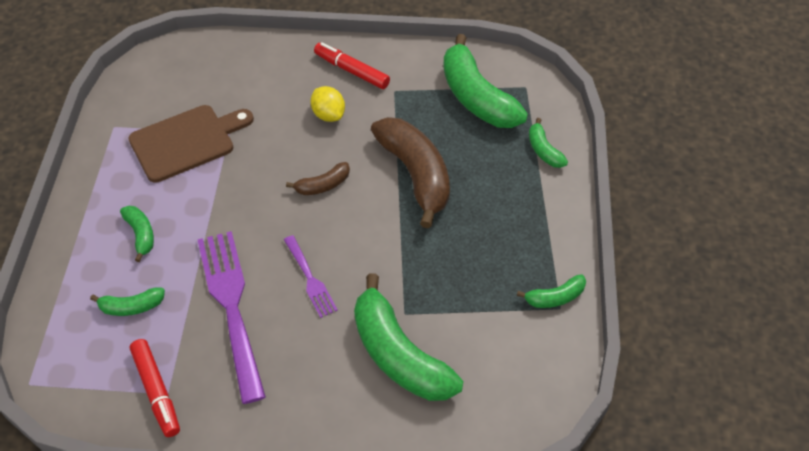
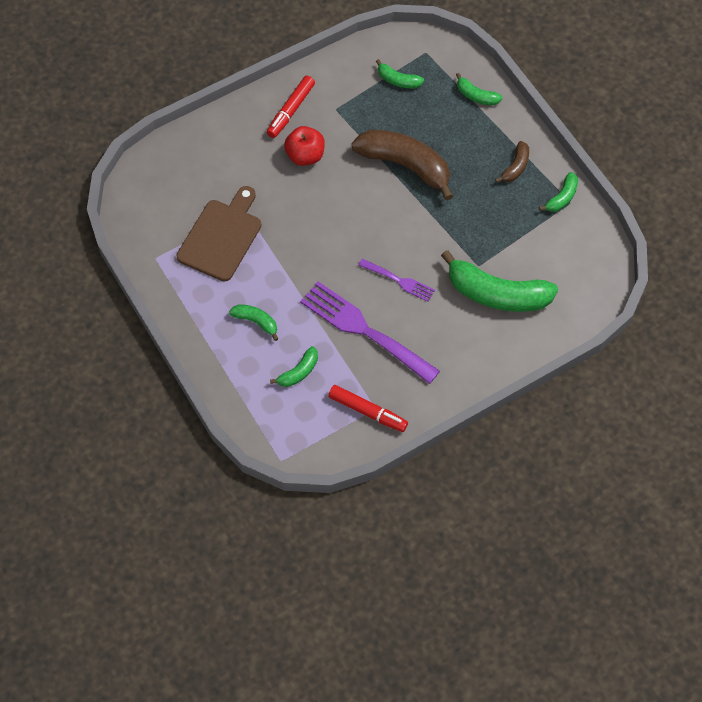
camera: 35 degrees left, 10 degrees up
(323, 185) = (349, 211): brown banana -> brown banana (515, 167)
(328, 115) = (305, 155): yellow lemon -> red apple
(352, 71) = (291, 110): red marker -> red marker turned 60 degrees counterclockwise
(476, 97) = (398, 80): green banana -> green banana, size x0.47

